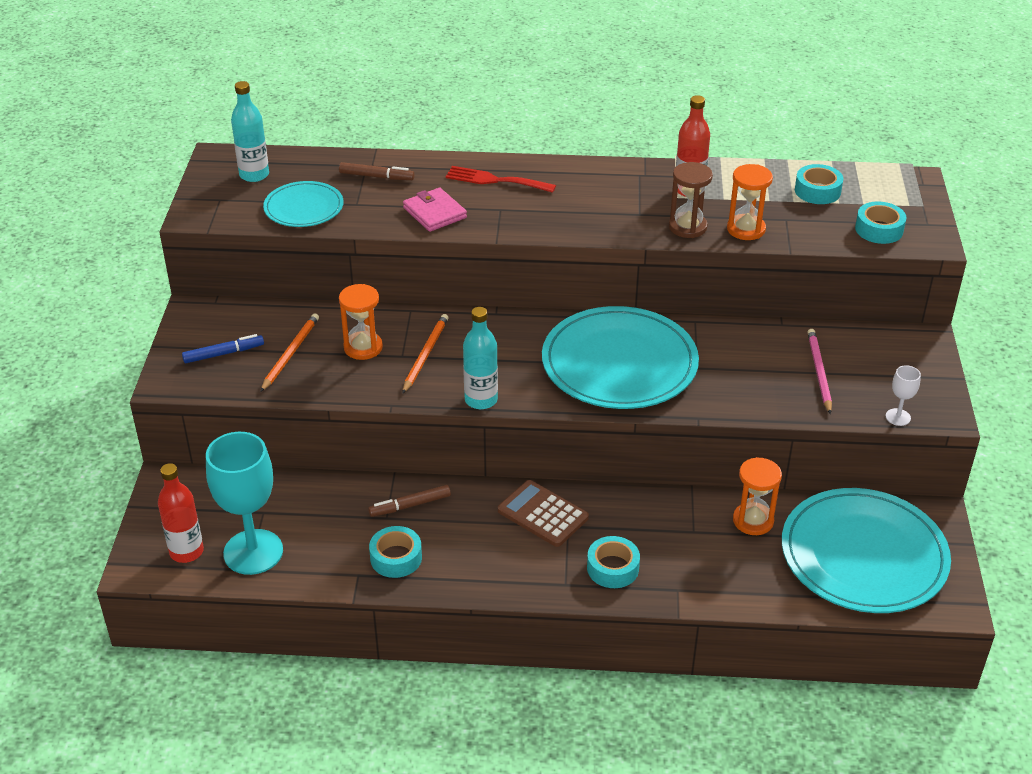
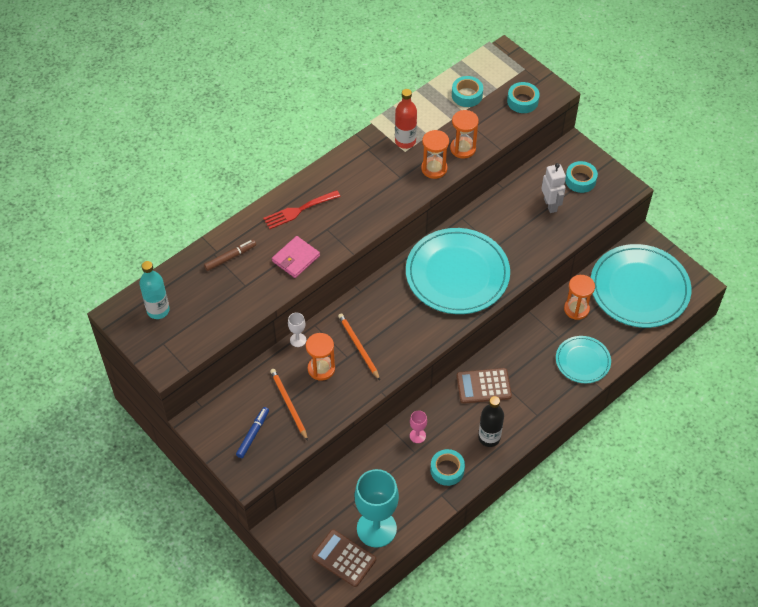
camera: 45 degrees left, 15 degrees up
(186, 552) = (344, 558): red bottle -> brown calculator
(304, 208) = (219, 311): turquoise plate -> turquoise plate (582, 361)
(410, 505) = (417, 436): brown marker -> pink goblet
(434, 213) = (296, 258): pink wallet -> pink wallet turned 60 degrees counterclockwise
(481, 400) = (420, 351): turquoise bottle -> none
(482, 564) = (489, 438): none -> black bottle
(612, 568) = (547, 388): turquoise tape -> turquoise tape (580, 180)
(687, 227) = (434, 168): brown hourglass -> orange hourglass
(819, 372) = (550, 205): pink pencil -> white robot
(898, 417) = (610, 205): white goblet -> white goblet (298, 340)

